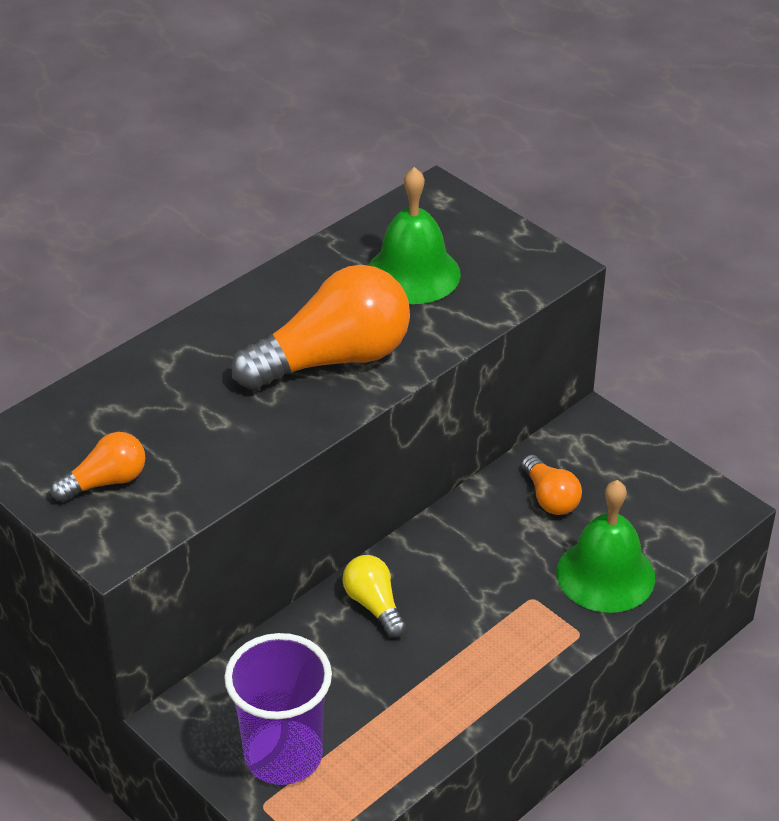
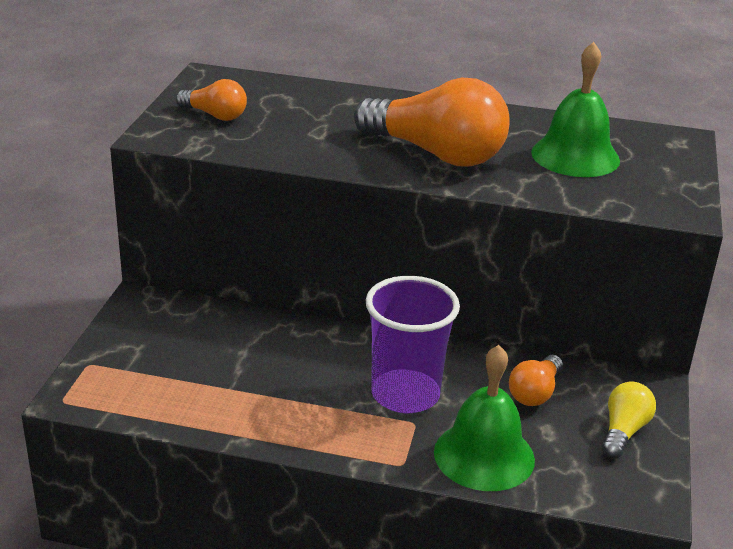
camera: 55 degrees right, 10 degrees down
(283, 755) = (142, 356): purple cup -> purple cup (405, 394)
(374, 605) = (325, 345): yellow light bulb -> yellow light bulb (623, 431)

